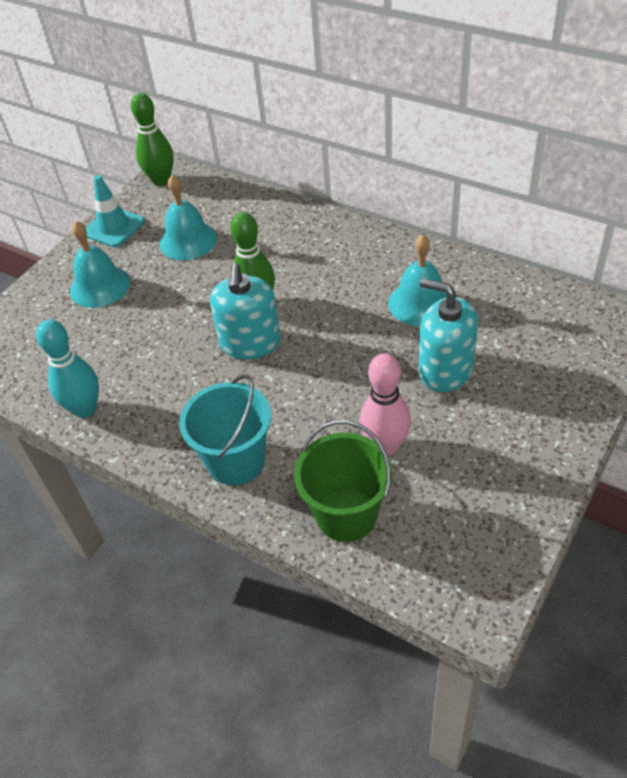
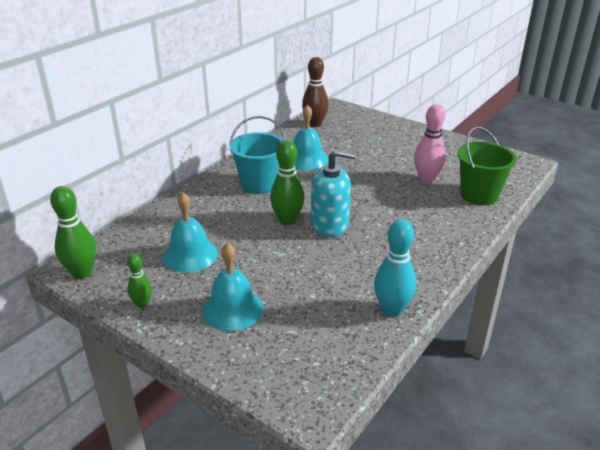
camera: 90 degrees left, 15 degrees down
(113, 227) = (142, 304): turquoise traffic cone -> green bowling pin
(236, 461) = (442, 233): turquoise bucket -> turquoise bucket (259, 184)
(445, 370) = (367, 156): turquoise soap dispenser -> none
(543, 299) = (315, 124): none -> brown bowling pin

